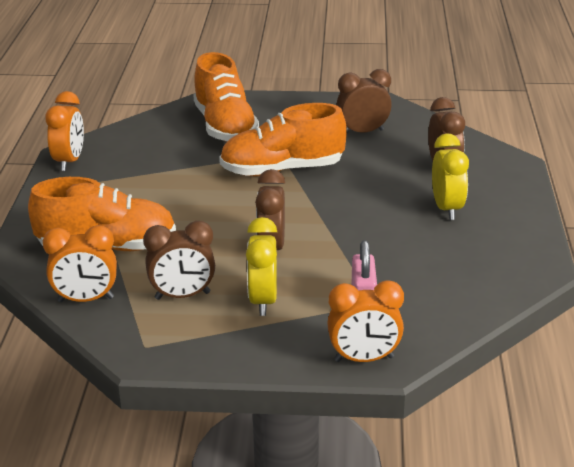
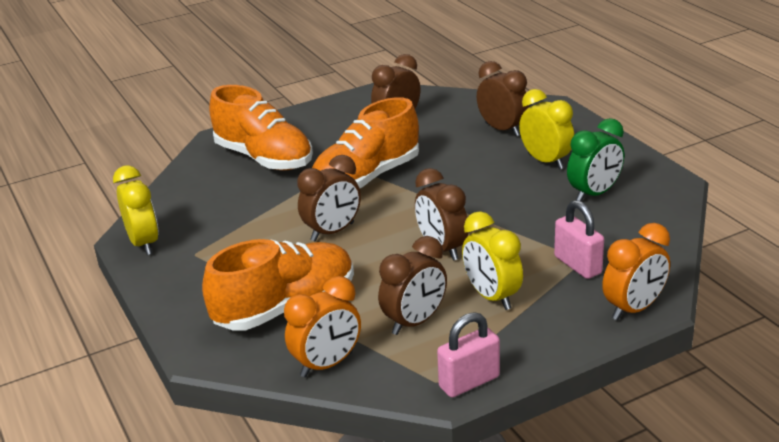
camera: 30 degrees left, 0 degrees up
(69, 161) = (144, 243): orange clock -> yellow clock
(166, 357) = (469, 382): none -> pink padlock
(206, 203) = (332, 232): none -> brown clock
(453, 252) = (594, 194): none -> green clock

